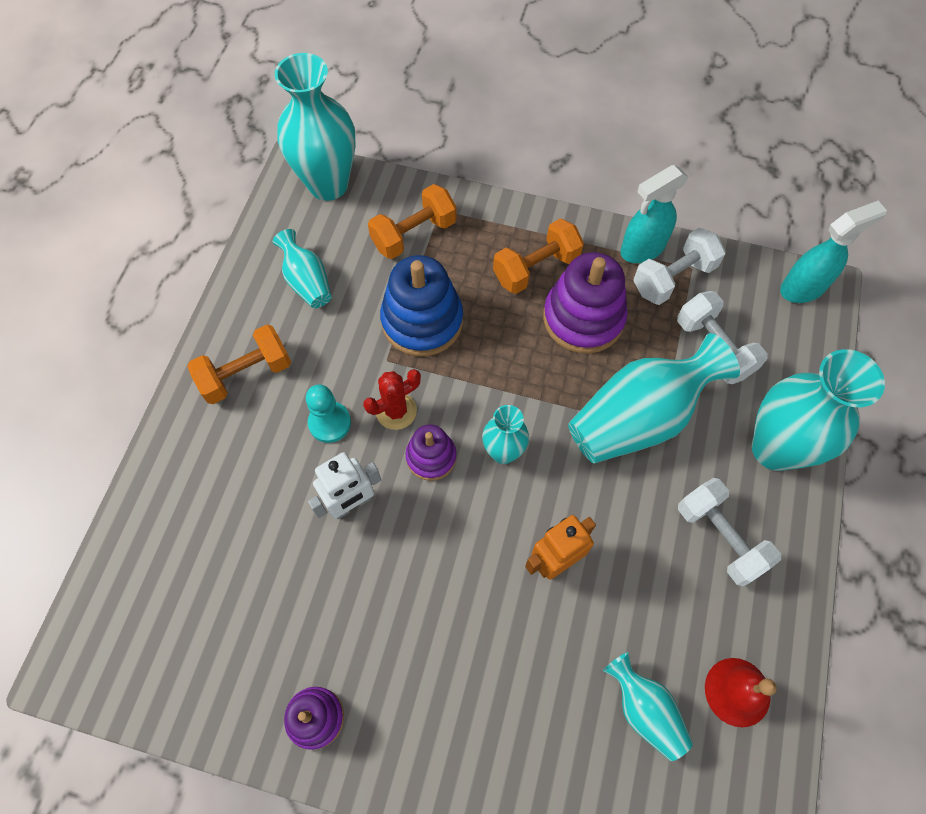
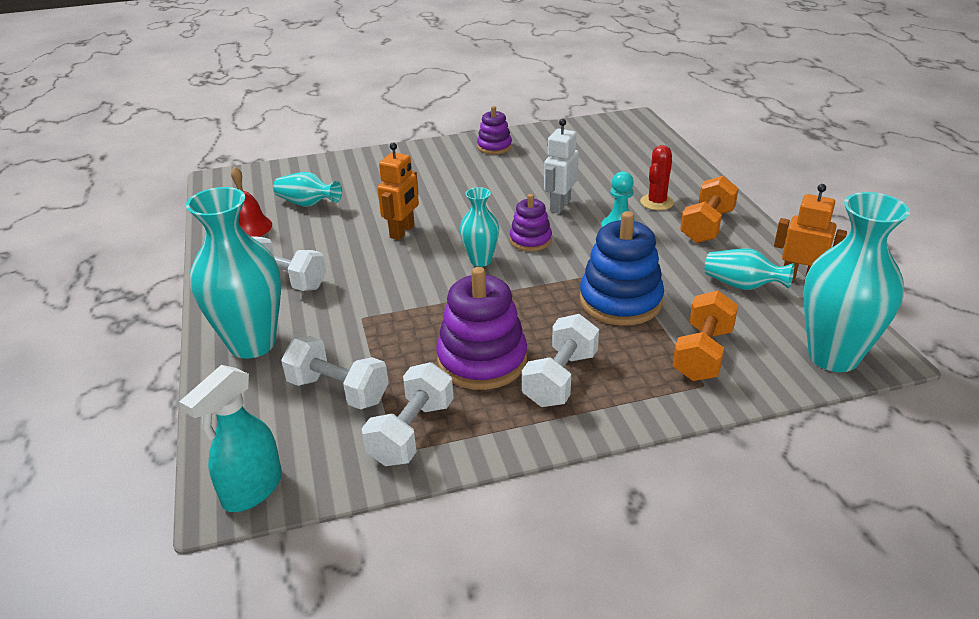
camera: 150 degrees right, 30 degrees down
(256, 261) = (799, 280): none -> orange robot
(396, 411) = (580, 250): red cactus -> red cactus (657, 202)
(536, 268) = (560, 379): orange dumbbell -> white dumbbell
(639, 418) = (385, 317): turquoise vase -> none
(642, 249) = (464, 445): turquoise spray bottle -> none

